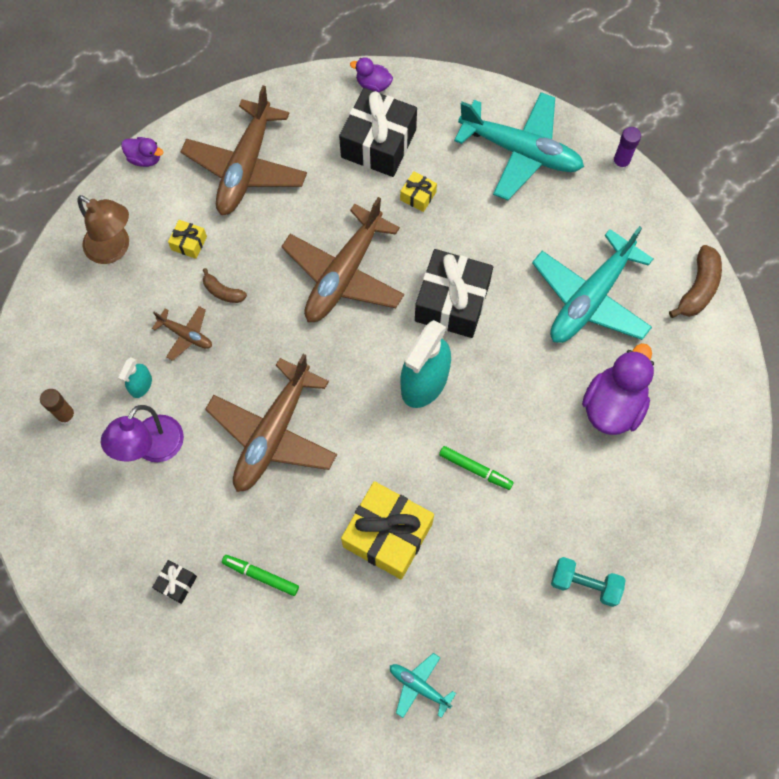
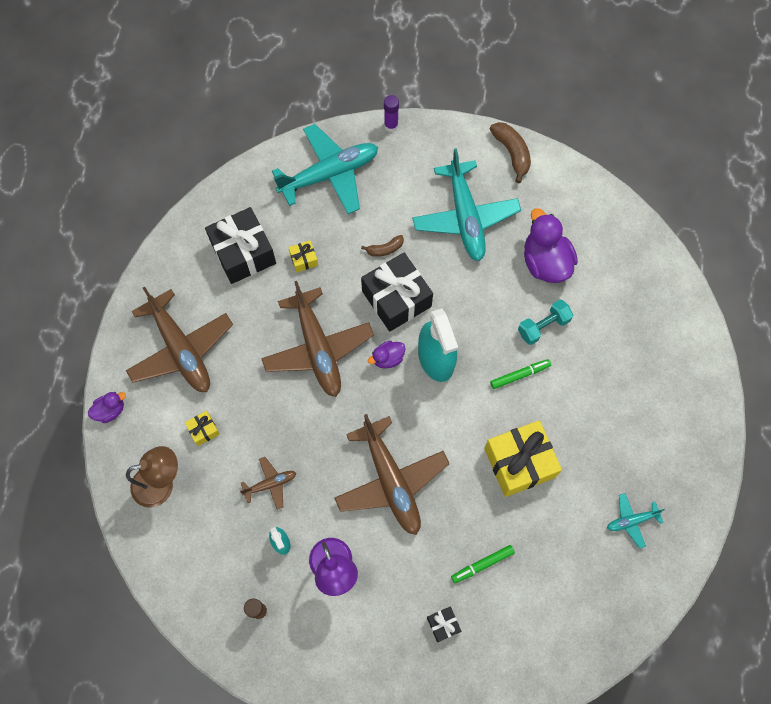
camera: 50 degrees left, 0 degrees up
(223, 292) = (260, 435): brown banana -> brown banana (385, 249)
(373, 85) = (197, 222): purple duck -> purple duck (388, 358)
(585, 584) = (644, 371): turquoise dumbbell -> turquoise dumbbell (543, 326)

